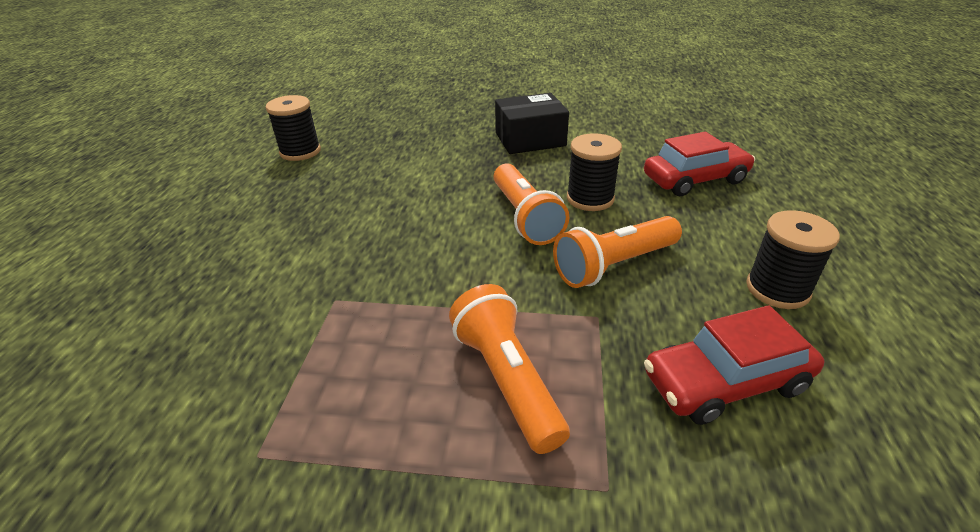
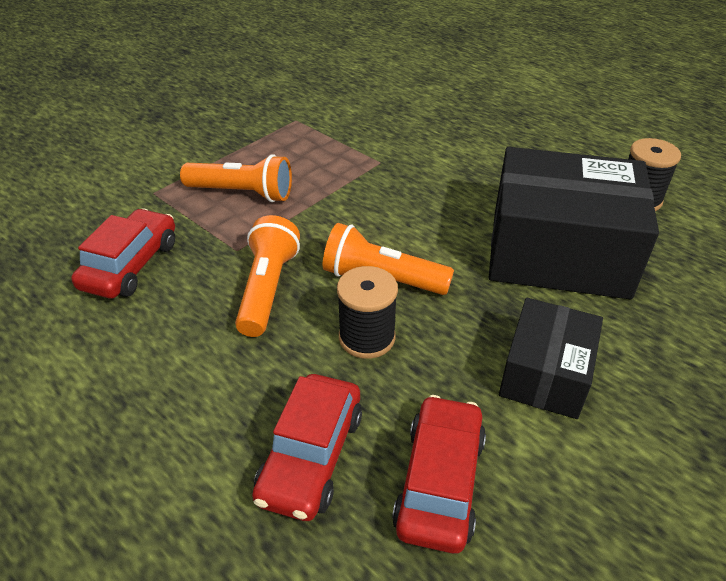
camera: 125 degrees right, 5 degrees up
(405, 163) = (558, 252): none -> black box
(642, 144) = (439, 482): none -> red car
(777, 289) = (134, 357): black spool -> none

